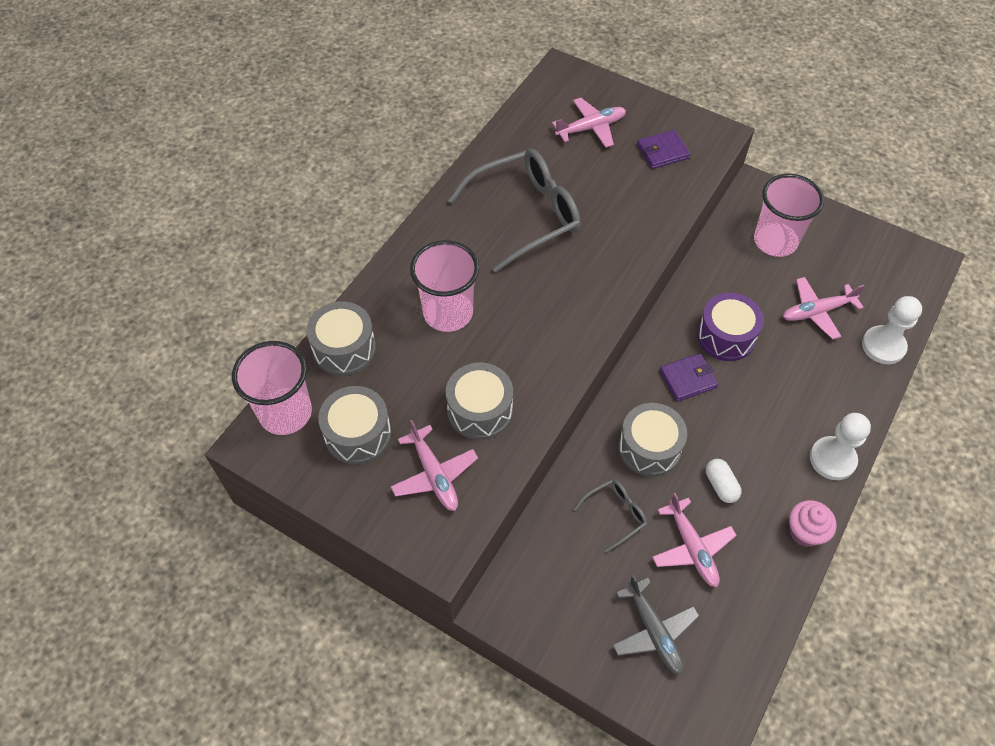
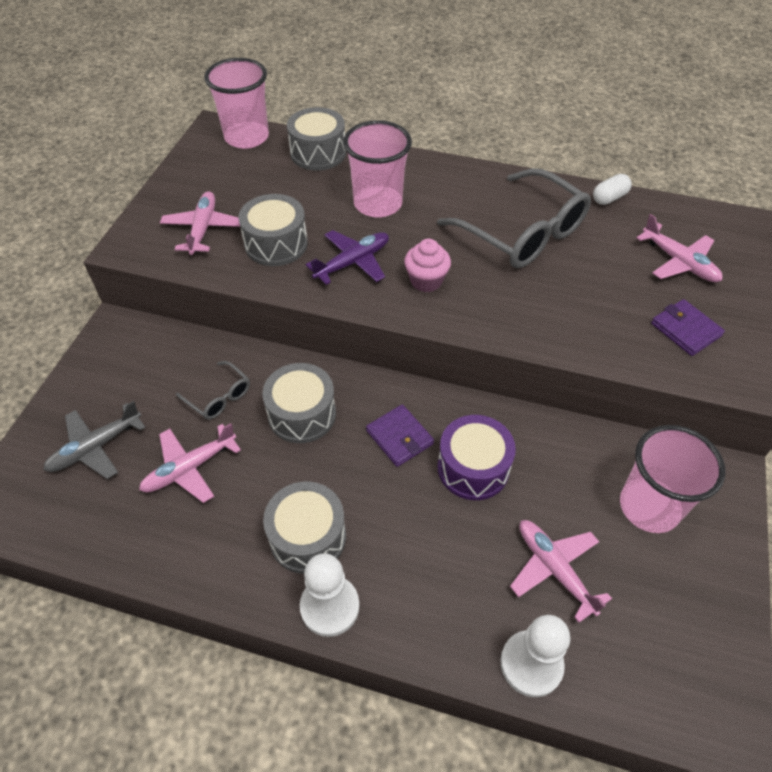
camera: 75 degrees right, 5 degrees down
(358, 434) = (235, 178): grey drum -> grey drum (307, 537)
(434, 475) = (203, 229): pink plane -> pink plane turned 135 degrees clockwise
(526, 350) = (353, 262): none -> purple plane
(720, 485) = (269, 486): white capsule -> white capsule (609, 198)
(805, 532) = (223, 582): pink cupcake -> pink cupcake (426, 281)

